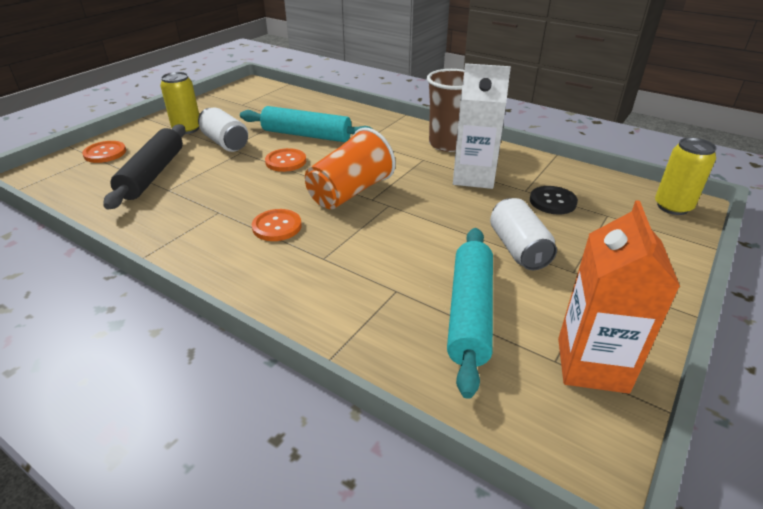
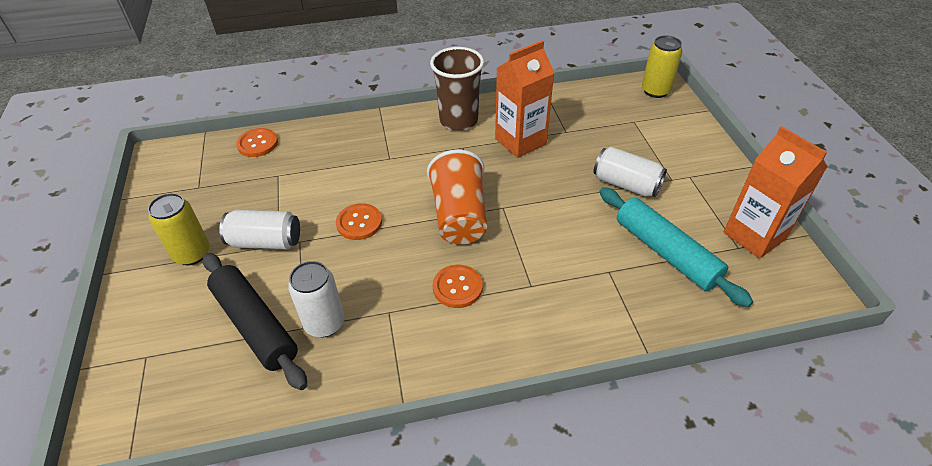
camera: 45 degrees left, 10 degrees up
(105, 153) = (151, 343): orange button -> orange button (257, 144)
(180, 194) = (324, 323): none -> white can
(306, 135) = (330, 183): turquoise rolling pin -> none
(474, 177) = (520, 141): white carton -> orange carton
(552, 201) = (593, 131): black button -> none

